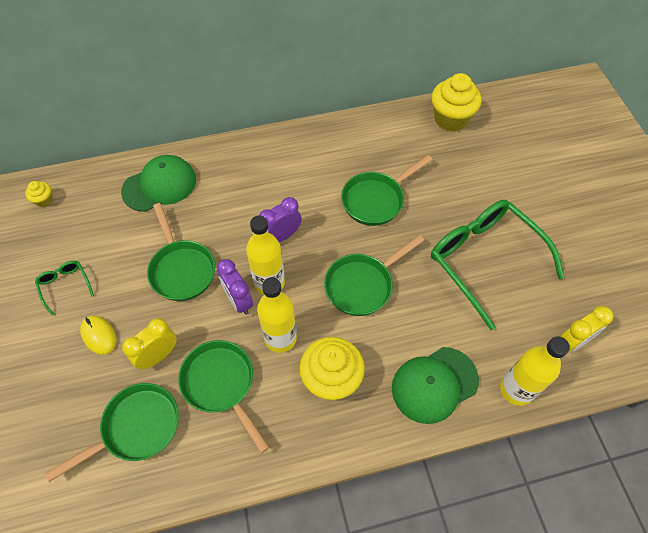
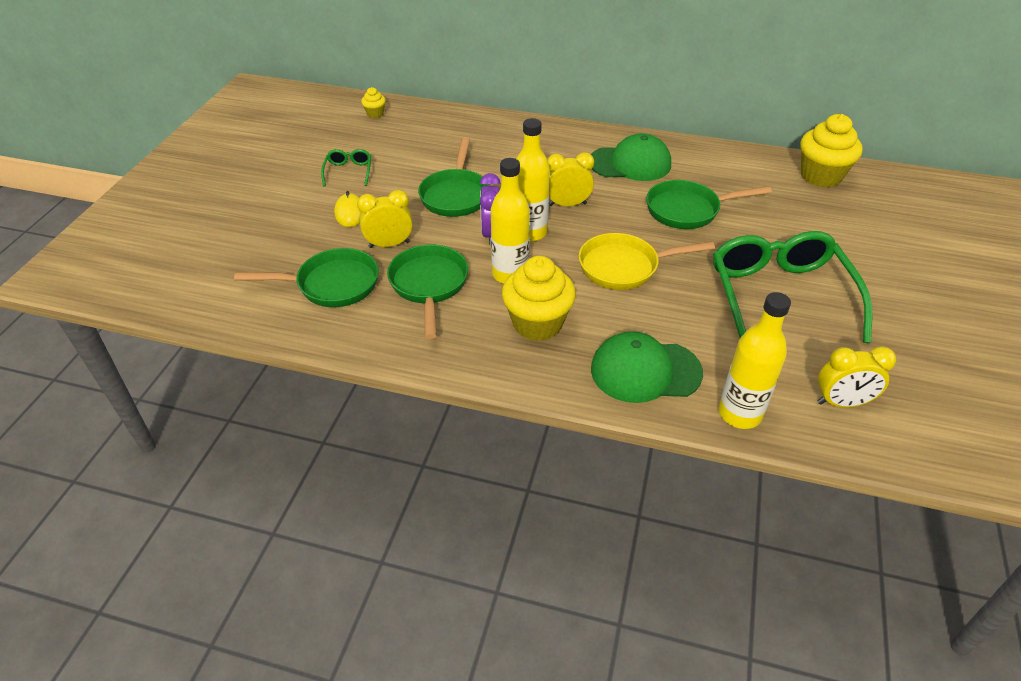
camera: 30 degrees right, 15 degrees down
(160, 185) = (480, 134): green cap -> green cap (630, 163)
(281, 236) = (567, 204): purple clock -> yellow clock
(363, 285) = (624, 267): green pan -> yellow pan

